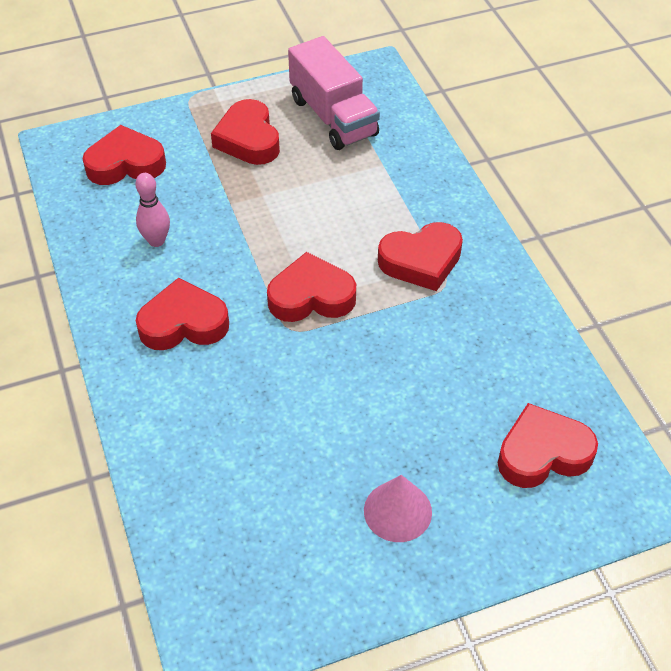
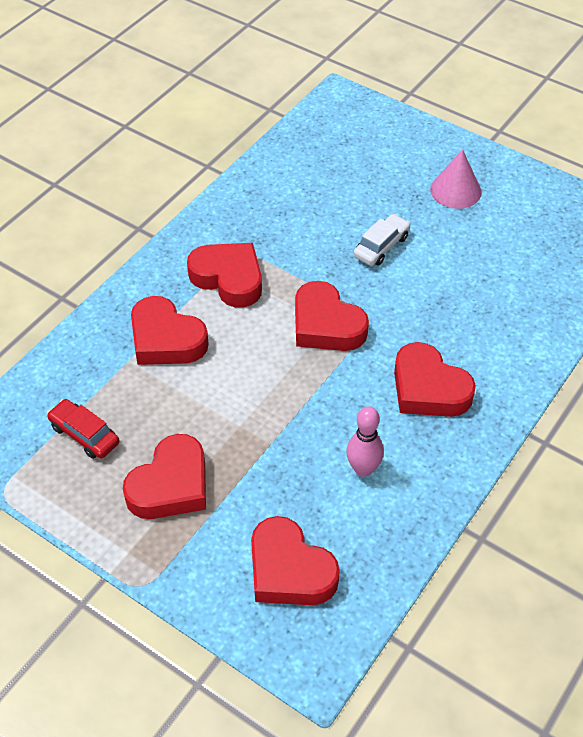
camera: 125 degrees left, 0 degrees up
(333, 117) = (84, 434): pink truck -> red car
(370, 392) = (381, 246): none -> white car
(542, 453) = (346, 147): red heart -> red heart (166, 339)

